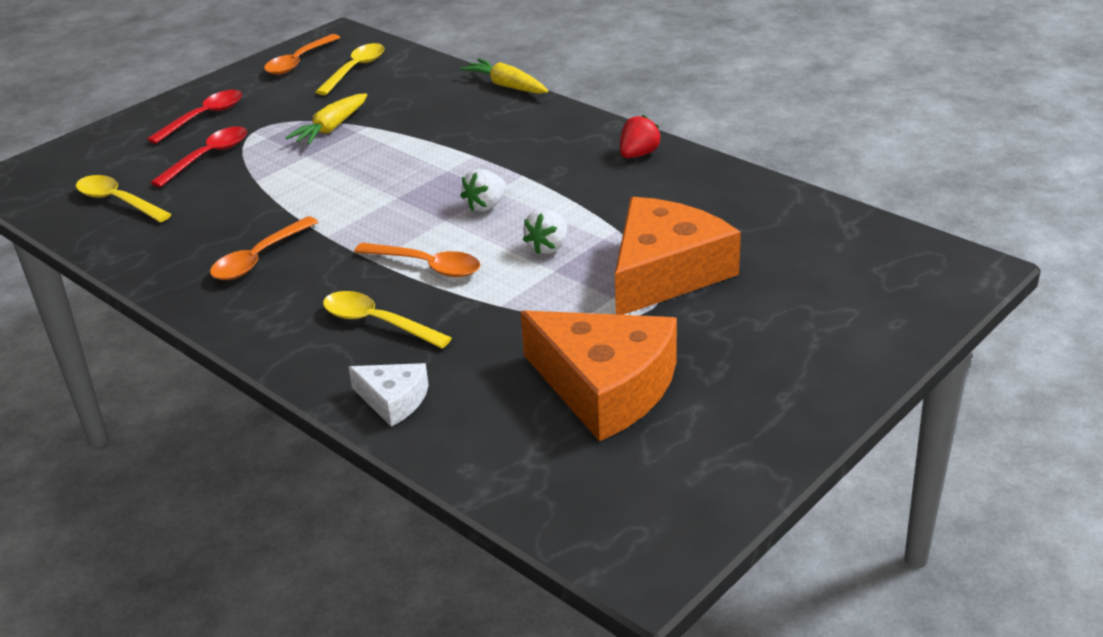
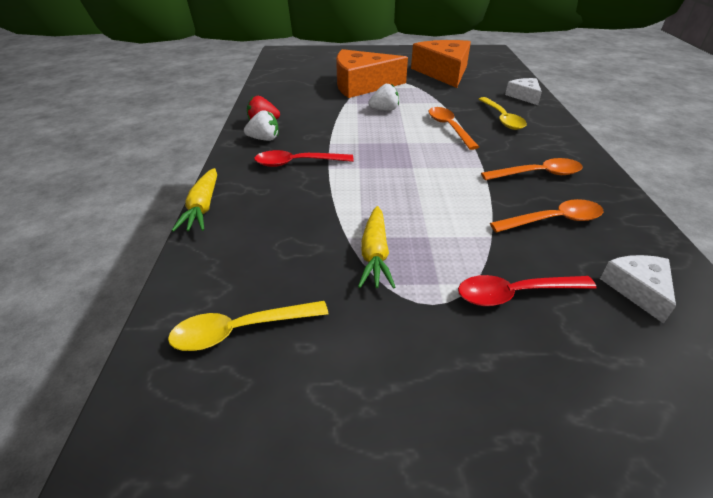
camera: 135 degrees left, 5 degrees up
(118, 201) = (637, 289): yellow spoon -> white cheese
(203, 117) = (477, 374): red spoon -> red spoon (297, 163)
(299, 61) = (257, 414): orange spoon -> orange spoon (553, 220)
(331, 128) = (375, 254): yellow carrot -> yellow carrot turned 105 degrees clockwise
(485, 206) = (376, 138): white strawberry -> white strawberry (264, 139)

